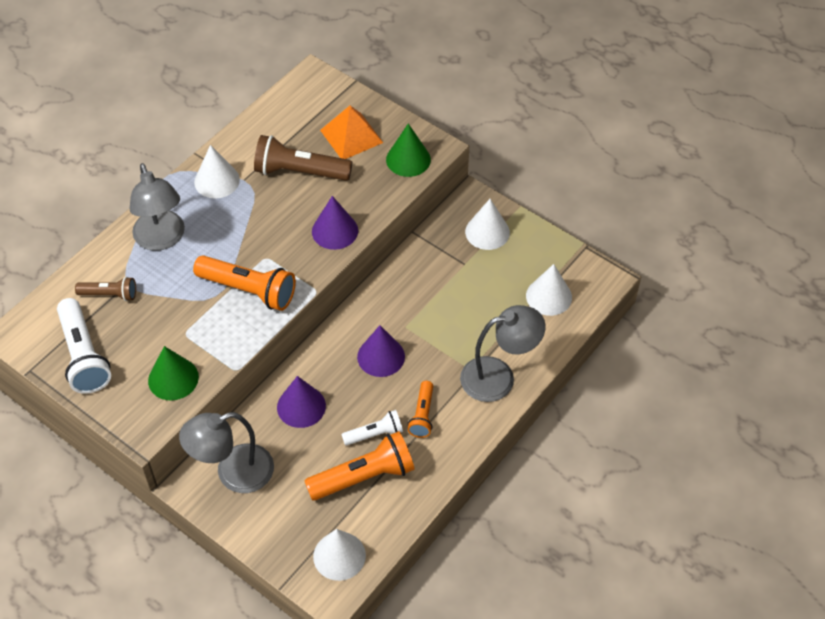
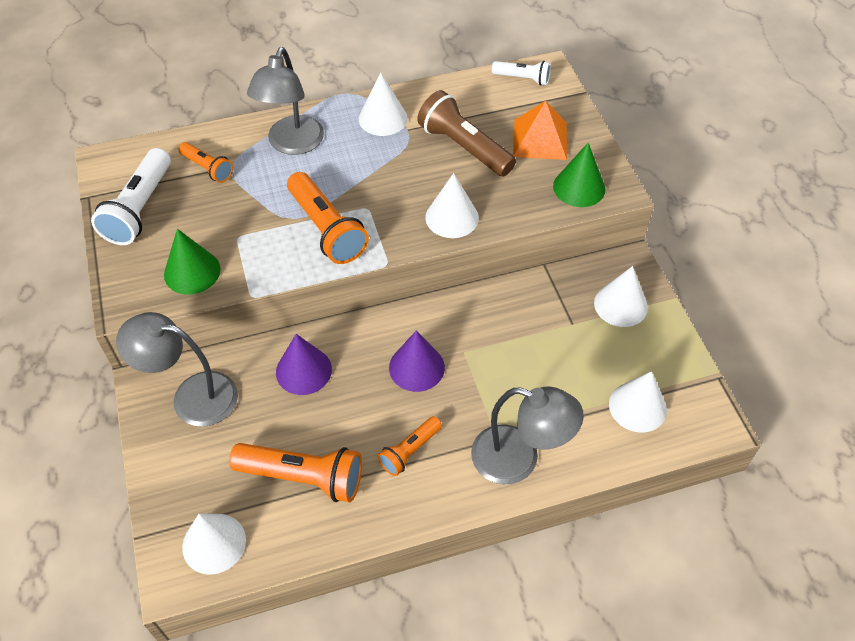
camera: 35 degrees right, 0 degrees up
(110, 295) = (207, 168): brown flashlight -> orange flashlight
(335, 231) = (452, 217): purple cone -> white cone
(375, 434) = (348, 441): white flashlight -> white flashlight (522, 79)

